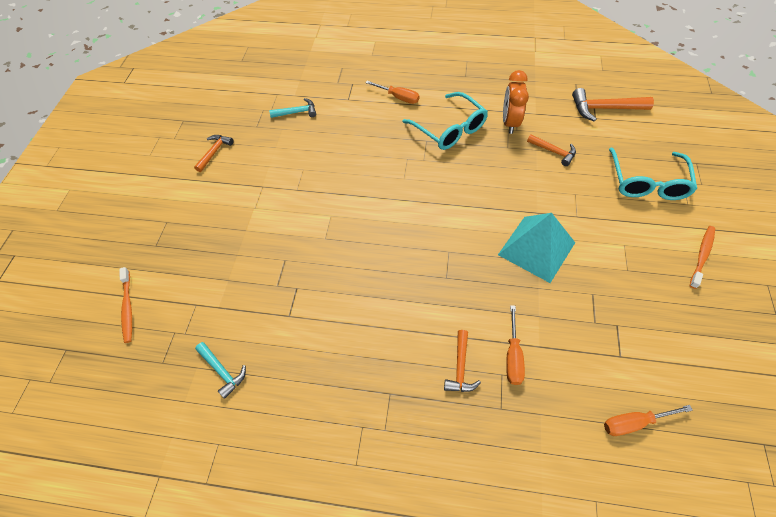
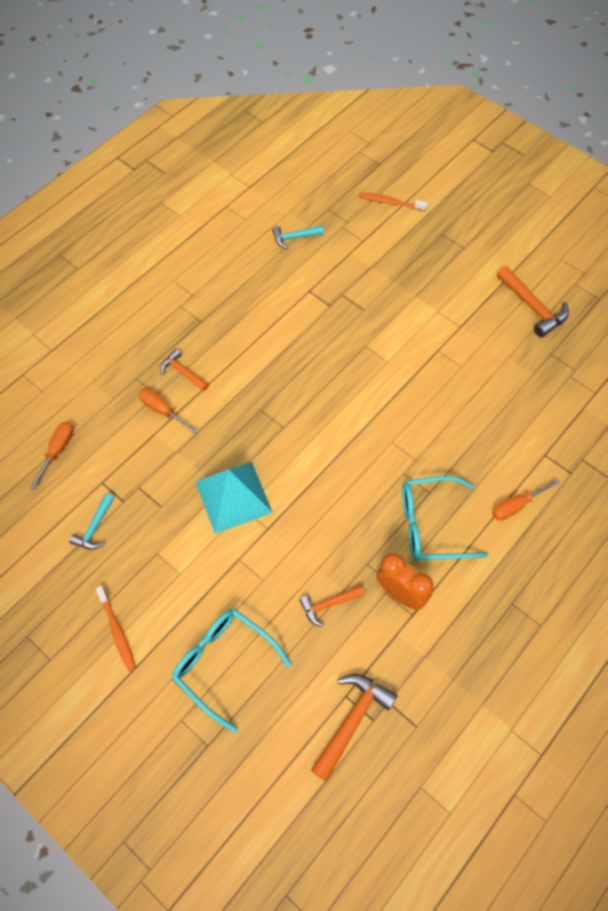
camera: 120 degrees right, 5 degrees up
(214, 152) = (533, 307): orange hammer -> orange hammer, size x1.61
(297, 112) = (551, 397): turquoise hammer -> turquoise hammer (95, 527)

